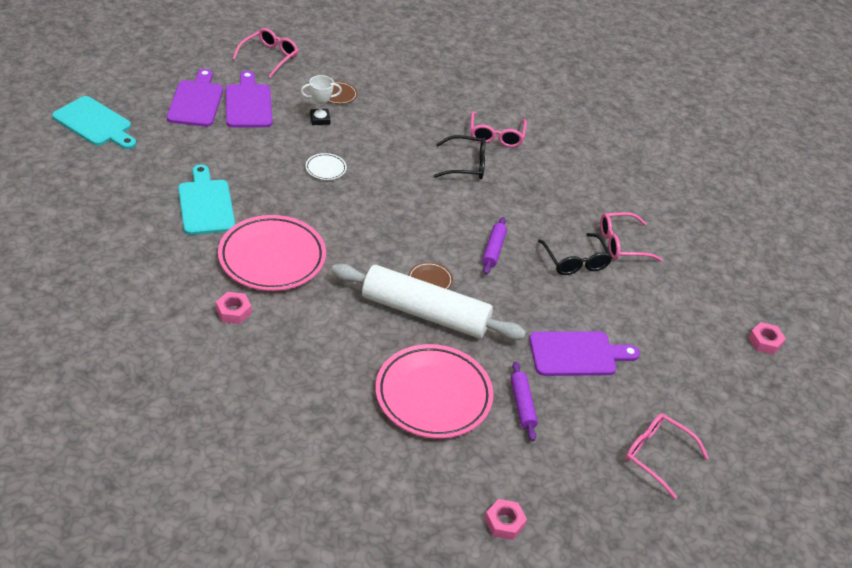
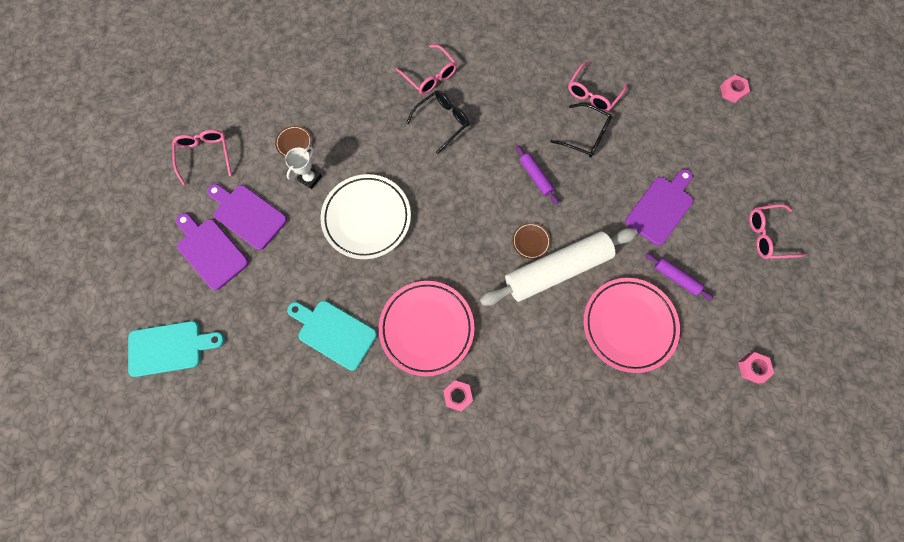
camera: 40 degrees left, 30 degrees up
(326, 169) = (367, 218): white plate -> white plate, size x2.37

